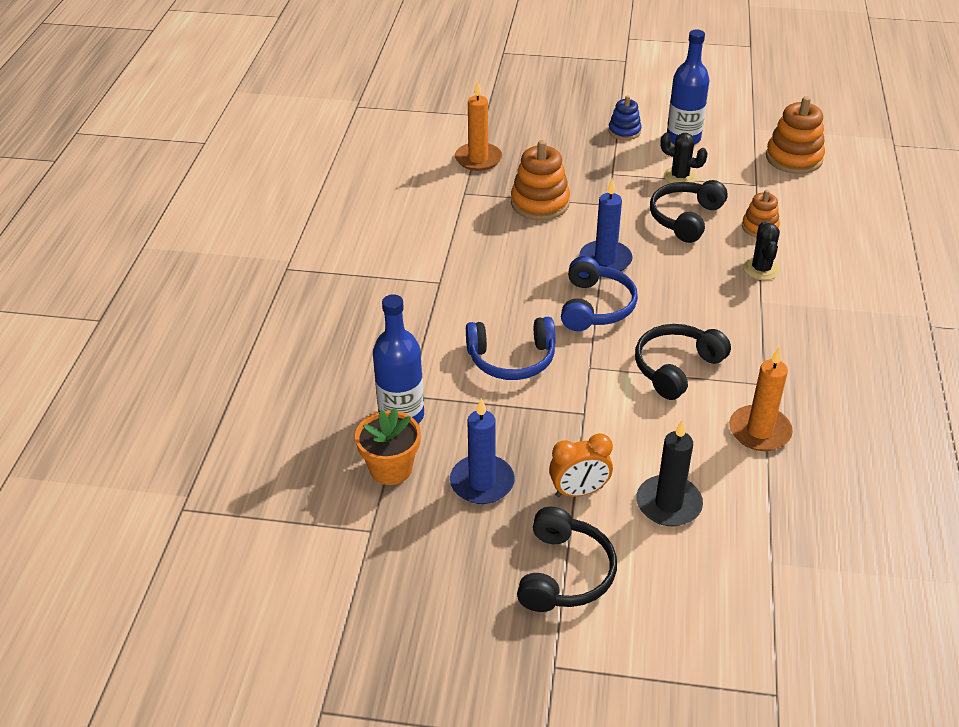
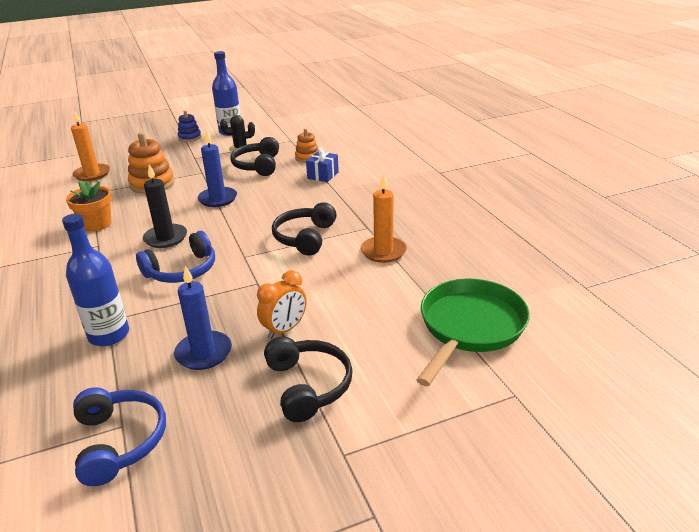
camera: 30 degrees left, 10 degrees down
(391, 468) = (118, 373): orange flower pot -> orange flower pot (97, 224)
(595, 306) = (227, 223): blue headphones -> blue headphones (120, 441)
(668, 504) = (354, 312): black candle -> black candle (165, 238)
(761, 269) = (323, 175): black cactus -> blue gift
(789, 587) = (469, 327): none -> green pan
(794, 158) = (304, 124): orange stacking toy -> none

